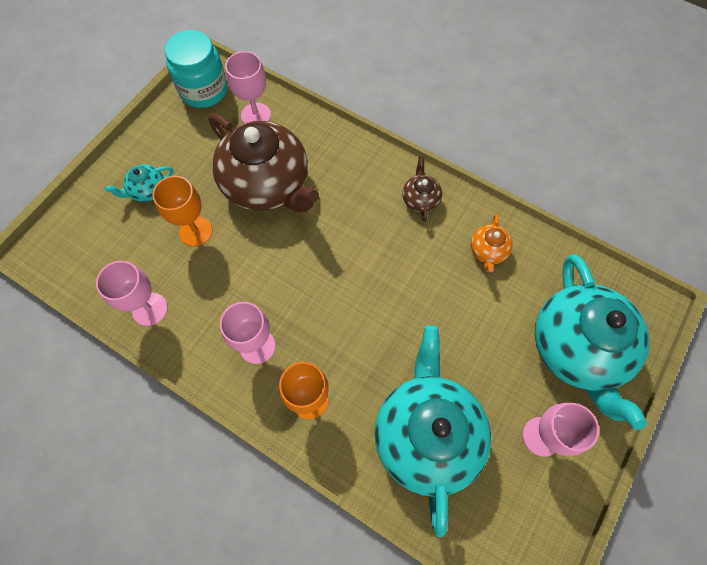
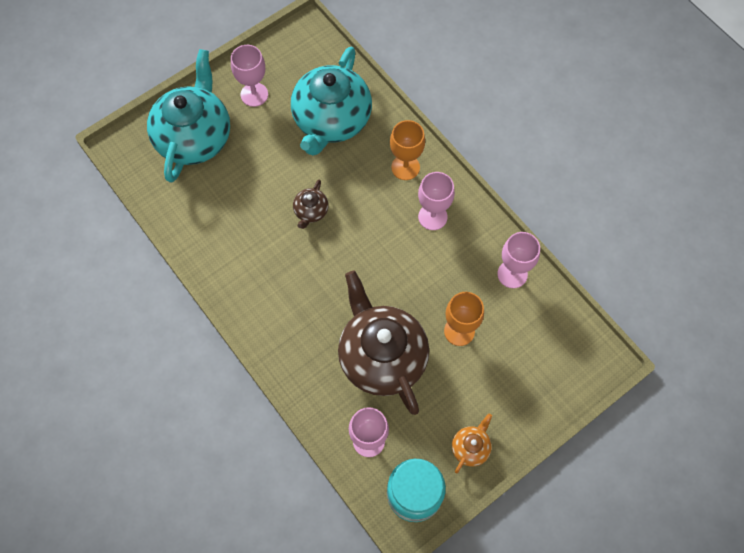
camera: 160 degrees left, 0 degrees up
(147, 190) = (496, 389): turquoise teapot -> none
(420, 199) = (249, 294): brown teapot -> brown teapot (311, 211)
(488, 251) = (217, 229): orange teapot -> orange teapot (470, 447)

